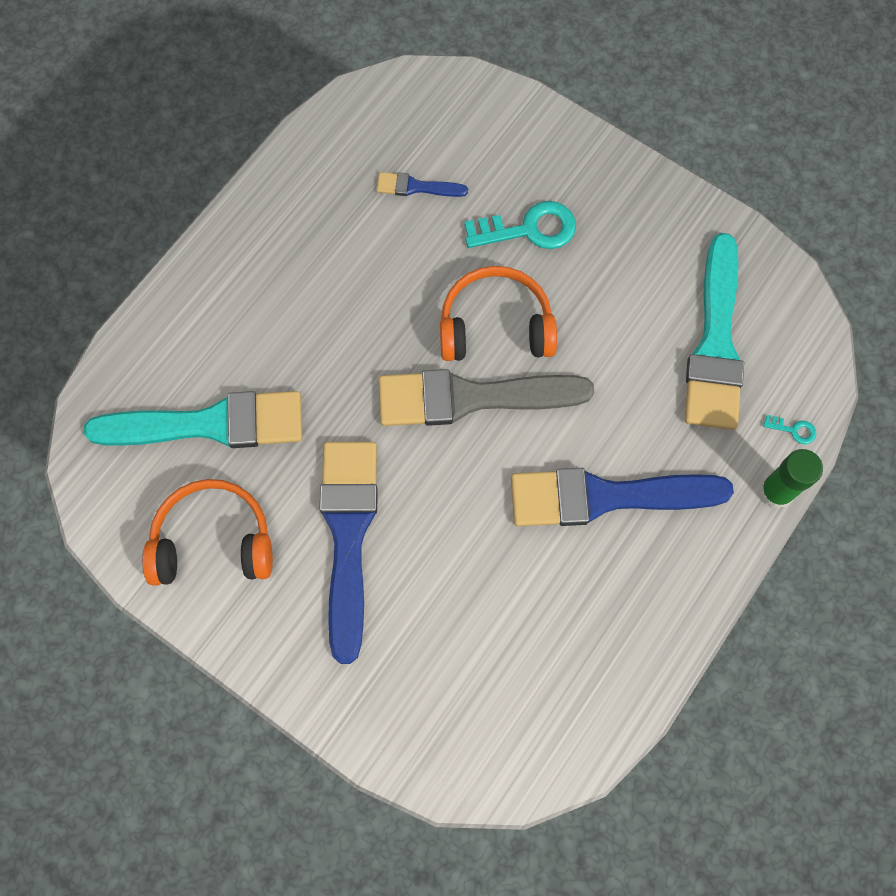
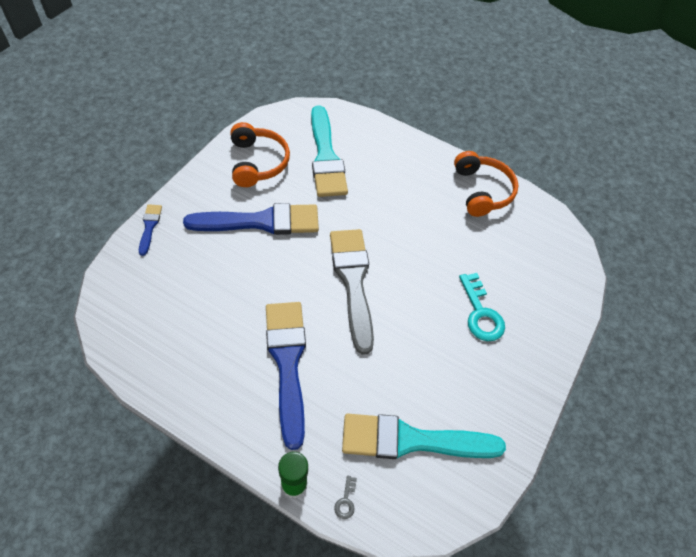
camera: 80 degrees right, 15 degrees down
(416, 187) = (497, 247): blue brush -> blue brush (149, 226)
(495, 326) = (405, 294): orange headphones -> orange headphones (482, 191)
(793, 430) = (346, 501): turquoise key -> grey key

